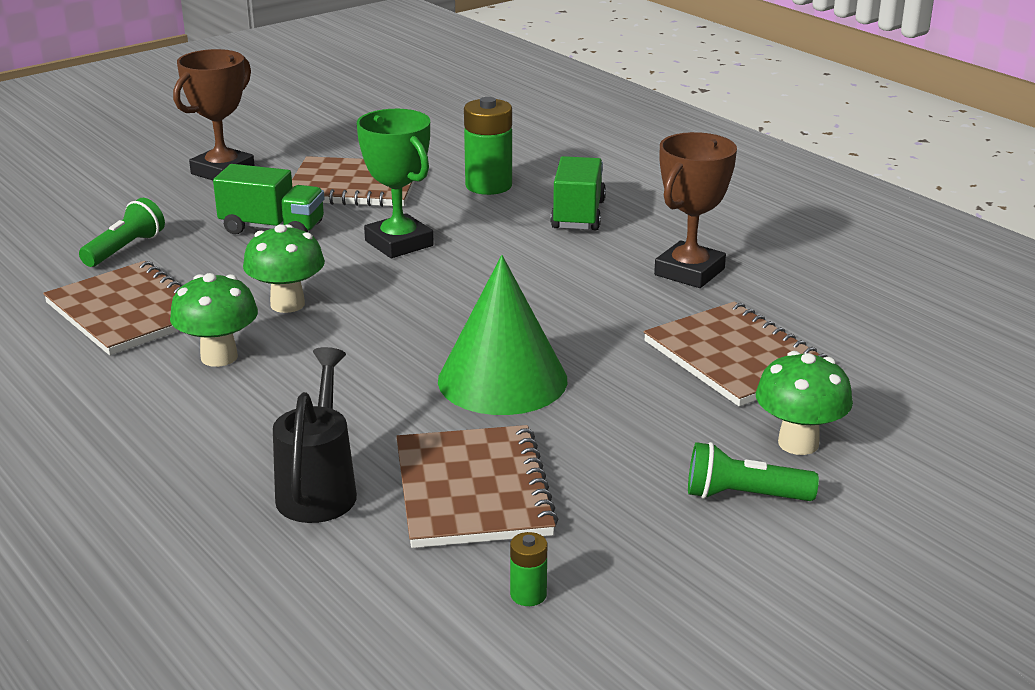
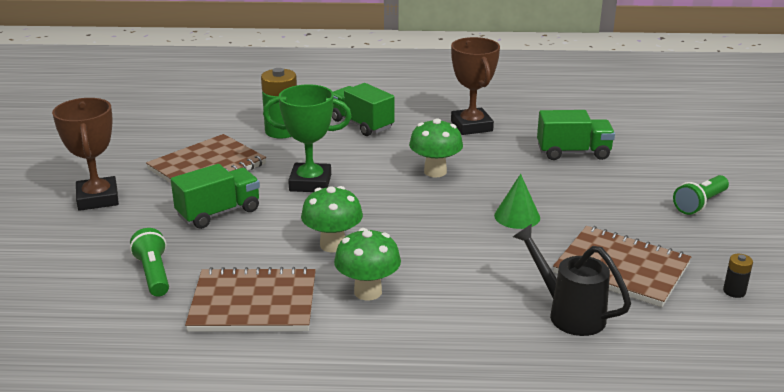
camera: 50 degrees left, 0 degrees up
(502, 380) = (517, 216): green cone -> green cone, size x0.53
(528, 595) = (734, 291): green battery -> black battery
(736, 358) = (573, 152): brown notebook -> green truck
(798, 443) = (668, 173): green mushroom -> green mushroom (435, 171)

